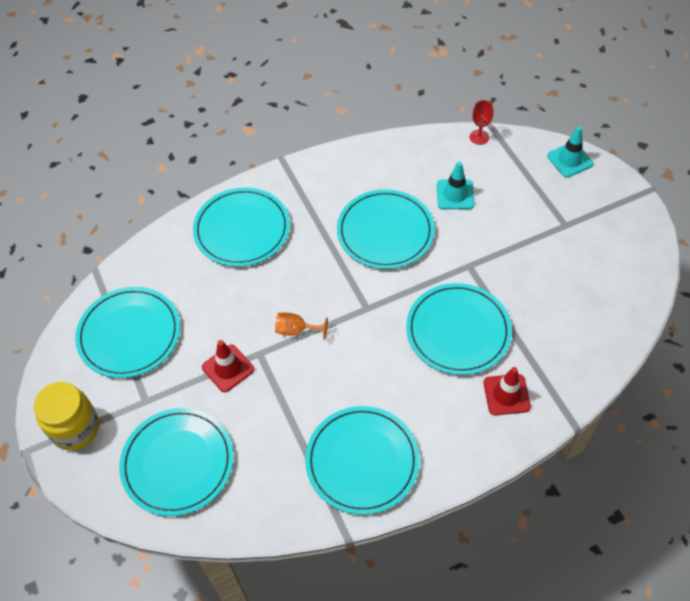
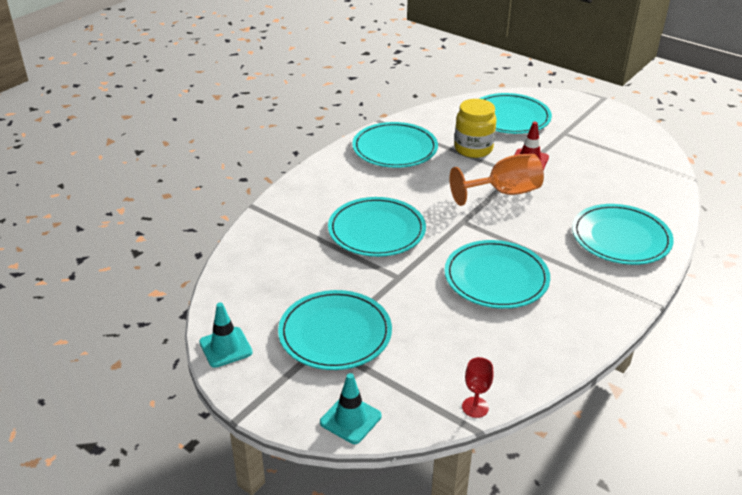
camera: 150 degrees right, 20 degrees down
(75, 428) = (589, 112): yellow jar -> yellow jar (473, 149)
(129, 334) = (618, 156): turquoise plate -> turquoise plate (335, 333)
(296, 330) = (504, 193): orange goblet -> orange goblet, size x1.94
(455, 194) = (456, 333): turquoise traffic cone -> turquoise traffic cone (225, 347)
(506, 394) = (314, 206): red traffic cone -> none

